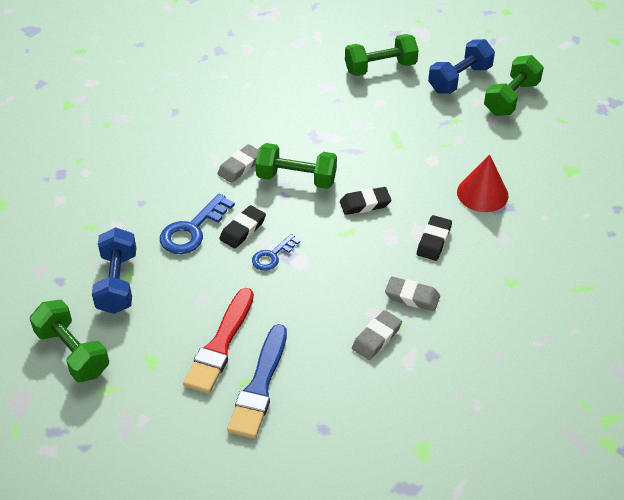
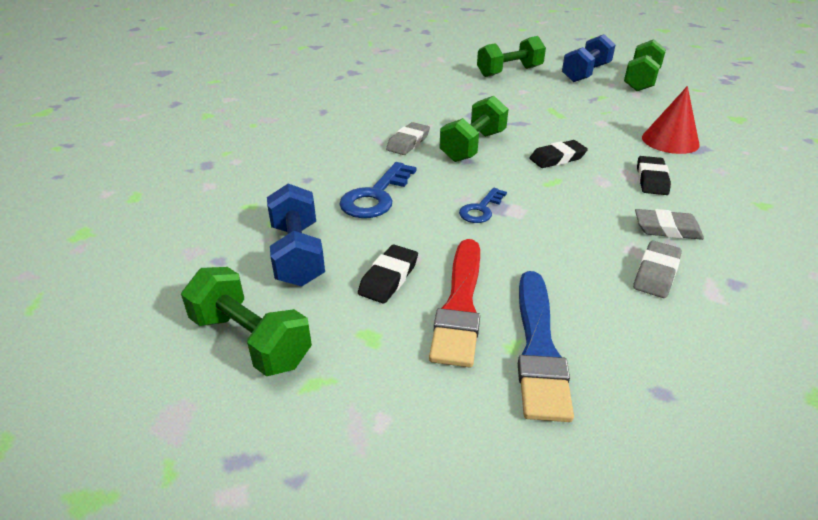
camera: 10 degrees left, 10 degrees down
(243, 230) = (435, 190): black eraser -> black eraser (388, 278)
(296, 179) = (473, 146): green dumbbell -> green dumbbell turned 60 degrees counterclockwise

